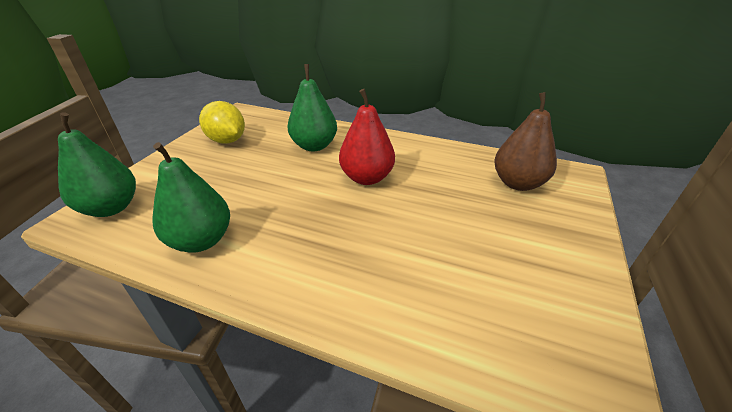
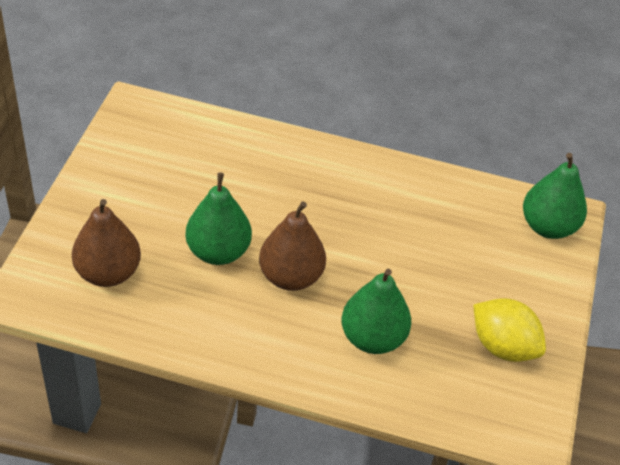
camera: 170 degrees right, 10 degrees up
(201, 240) = (432, 194): green pear -> green pear (218, 252)
(367, 178) = (291, 277): red pear -> brown pear

